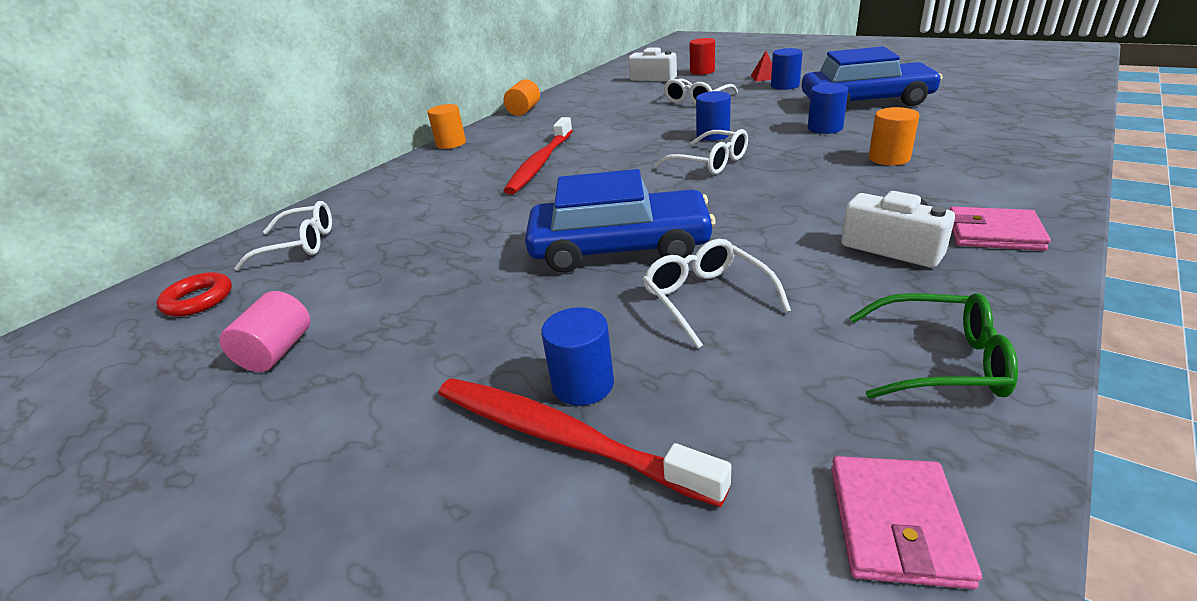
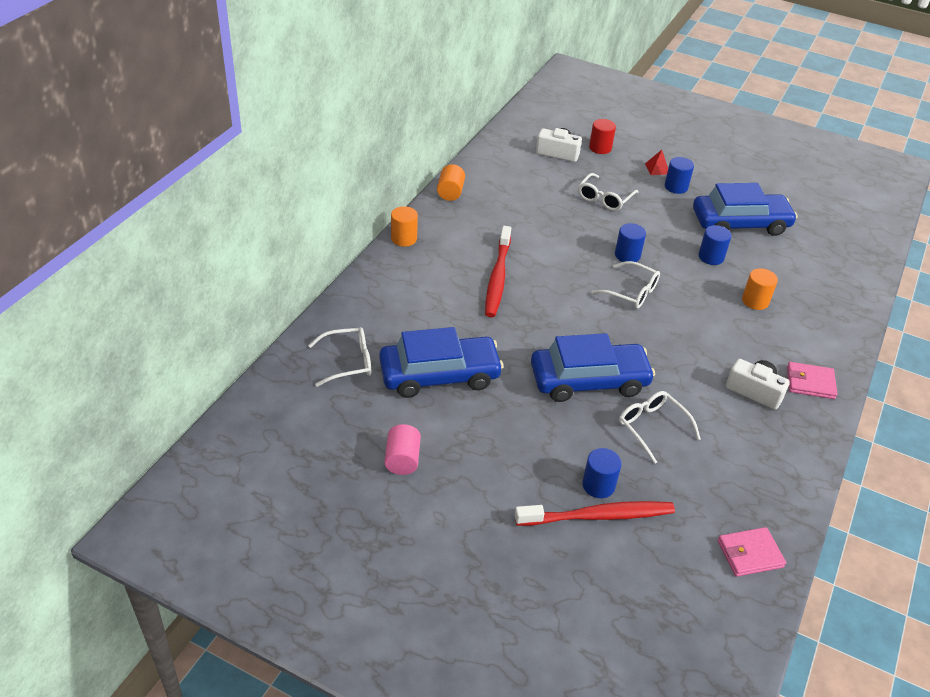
camera: 15 degrees left, 10 degrees up
(198, 300) = (308, 414): red ring -> none
(407, 252) = (439, 375): none -> blue car
(562, 437) = (598, 516): red toothbrush -> red toothbrush turned 150 degrees clockwise
(896, 524) = (750, 554): pink wallet -> pink wallet turned 75 degrees clockwise
(941, 361) = (773, 474): green glasses -> none

